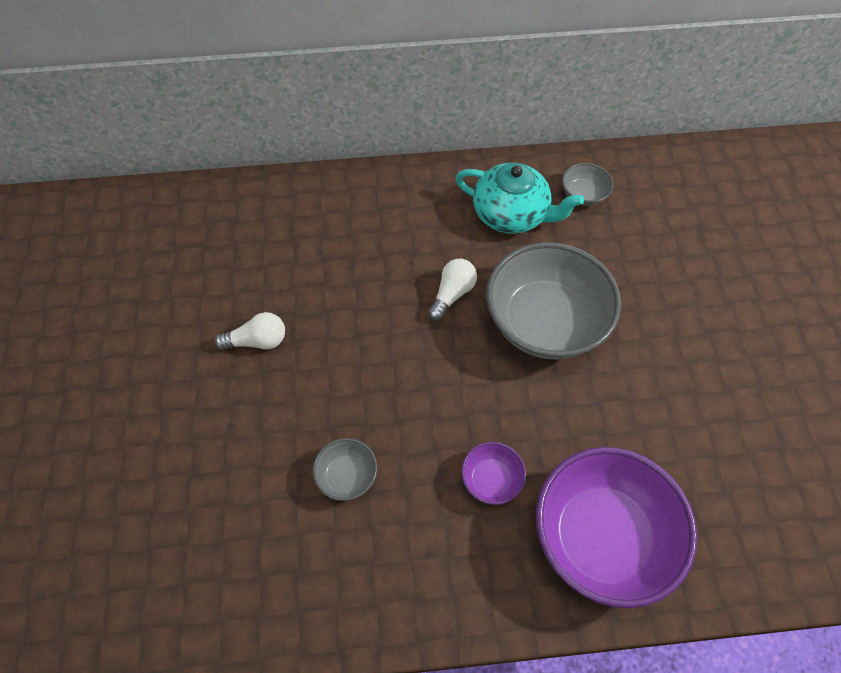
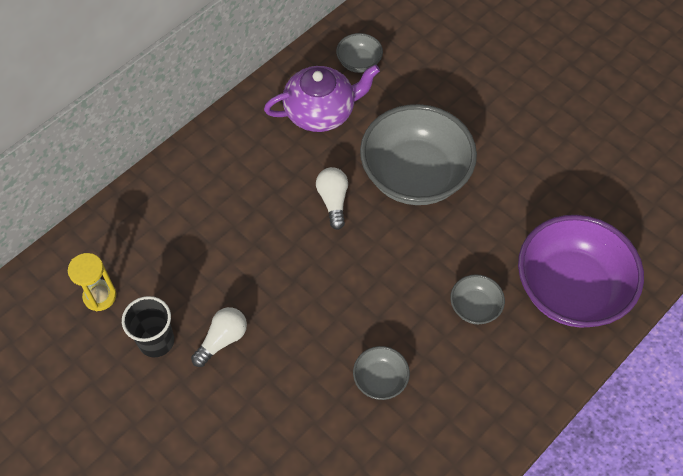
camera: 40 degrees left, 0 degrees up
(205, 240) = (100, 296): none -> yellow hourglass
(210, 304) = (156, 341): none -> black cup
(491, 479) = (475, 307): purple bowl -> grey bowl
(511, 214) = (321, 112): turquoise teapot -> purple teapot

